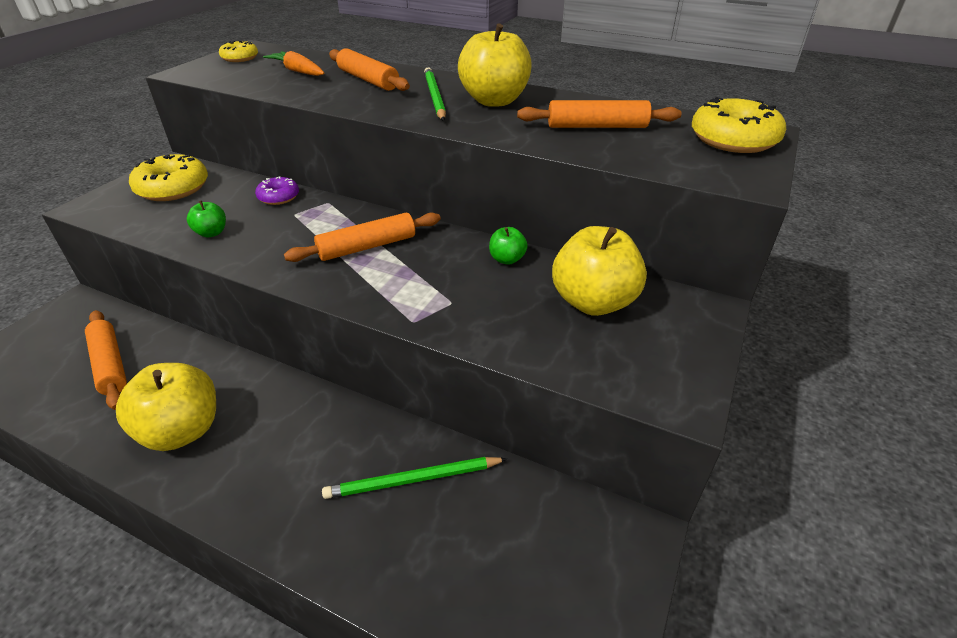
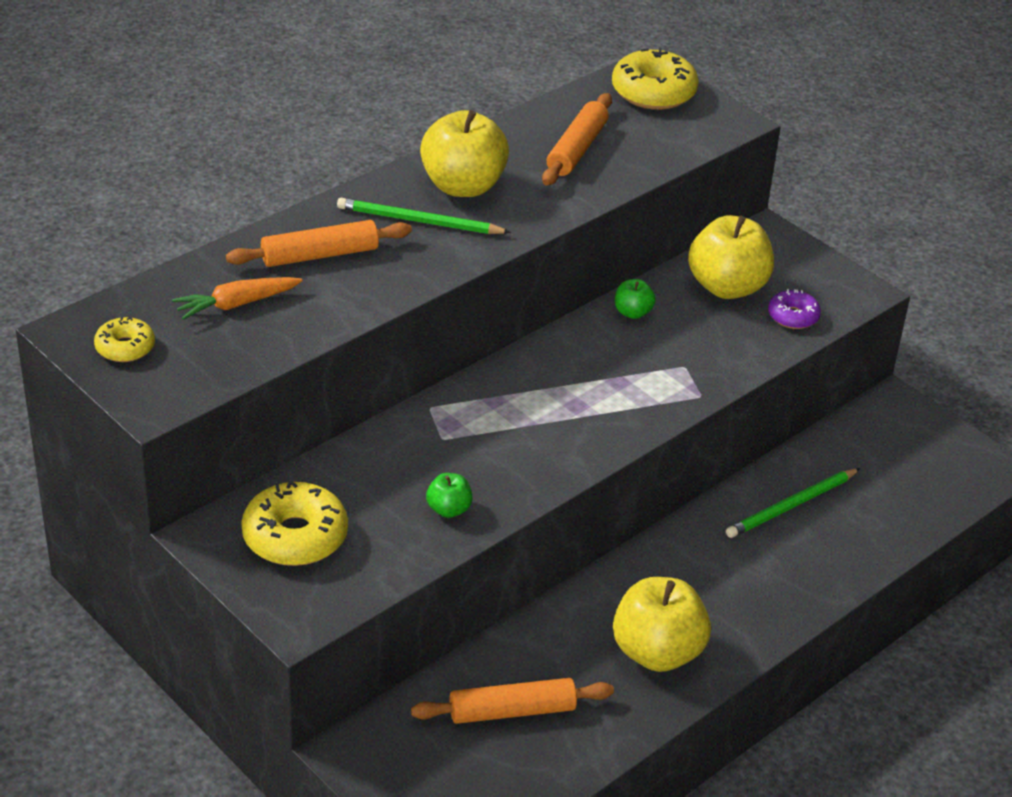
camera: 70 degrees left, 0 degrees up
(278, 197) = (388, 444): purple donut -> purple donut (793, 316)
(367, 247) = (554, 397): orange rolling pin -> none
(413, 480) = (791, 506): green pencil -> green pencil turned 45 degrees clockwise

